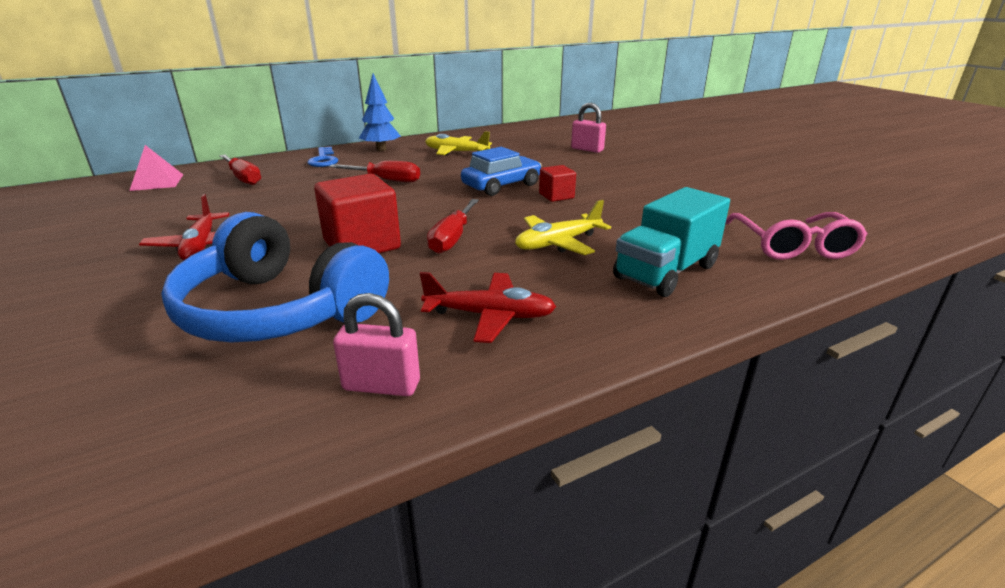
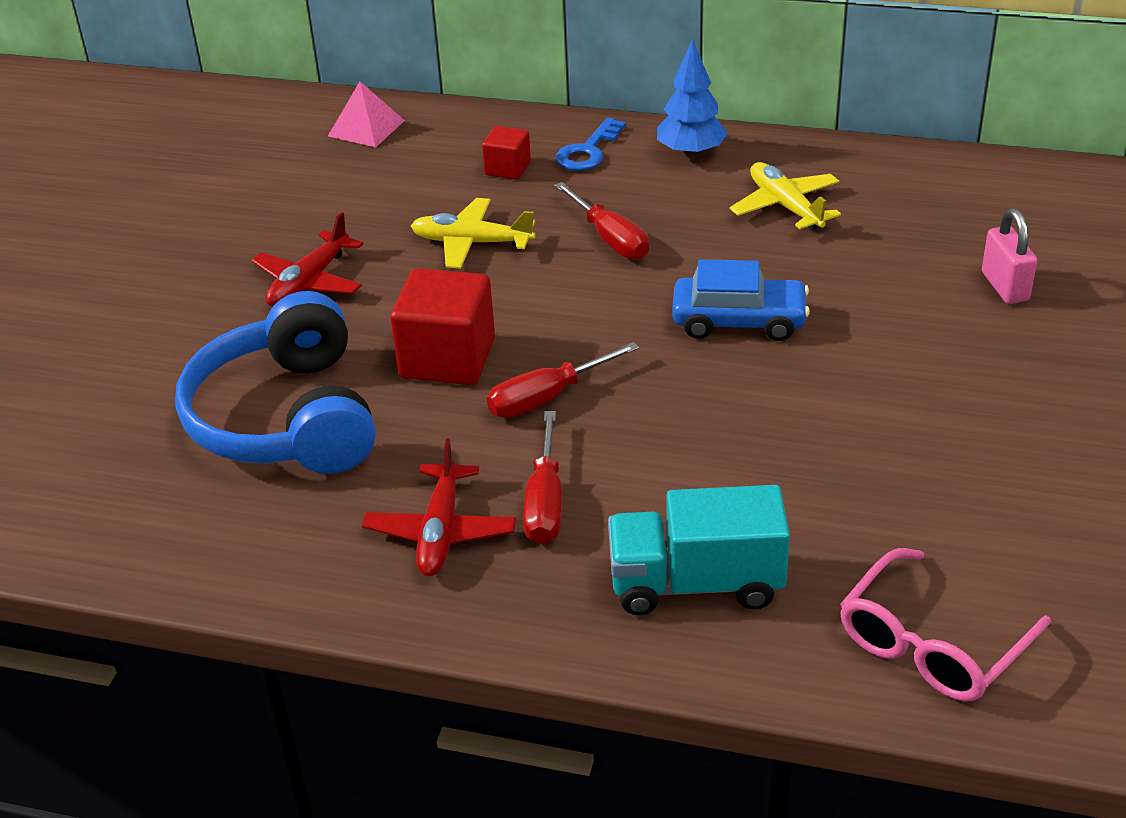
camera: 45 degrees right, 10 degrees up
(243, 178) = (457, 158): red screwdriver -> red screwdriver (545, 501)
(381, 385) = (274, 553): pink padlock -> none
(490, 316) = (441, 532): red plane -> red plane turned 45 degrees clockwise
(556, 196) = (779, 380): red cube -> red cube (508, 169)
(558, 243) = (648, 470): yellow plane -> yellow plane (471, 243)

